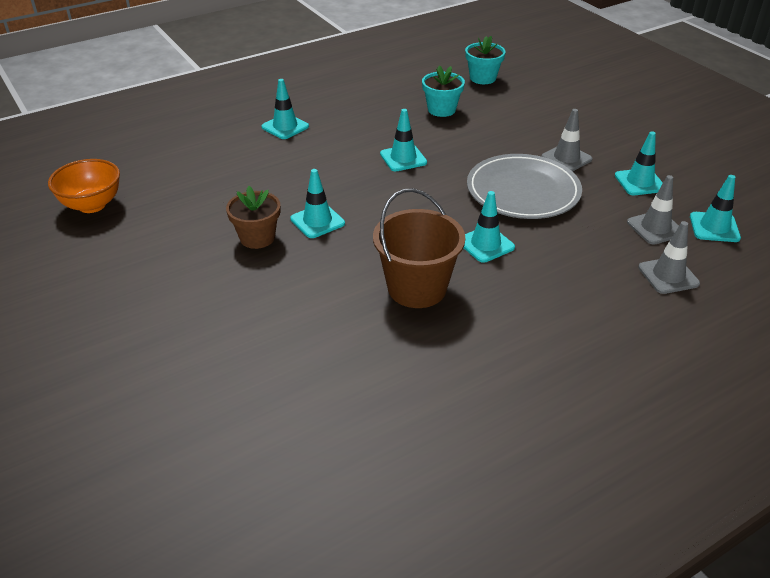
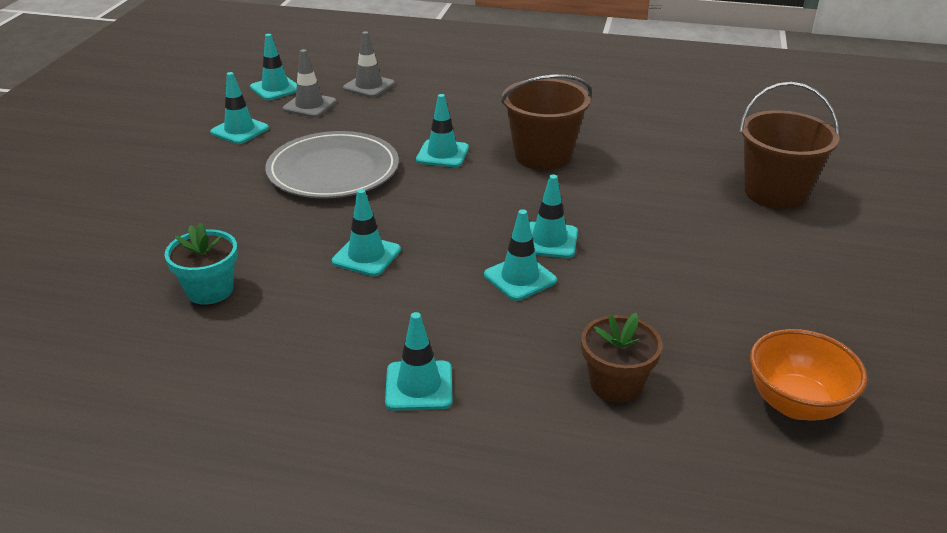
camera: 135 degrees left, 5 degrees down
(190, 363) = (775, 193): none -> brown bucket
(257, 238) = (626, 256): brown flower pot -> brown flower pot (616, 384)
(304, 191) = (520, 278): none -> turquoise traffic cone
(482, 78) = (66, 305): turquoise flower pot -> none
(566, 158) = (237, 173): grey traffic cone -> none

